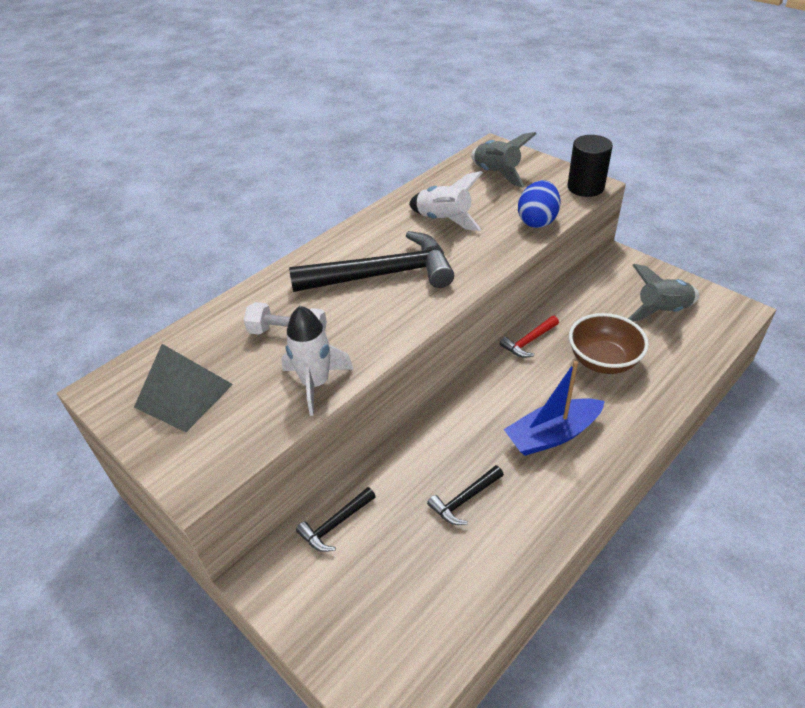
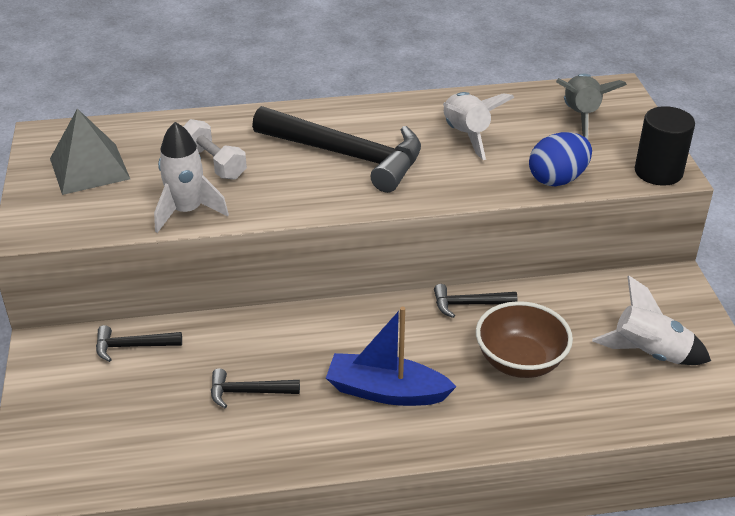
camera: 35 degrees right, 5 degrees down
(529, 341) = (469, 304): red hammer -> black hammer
(661, 311) = (649, 354): grey rocket -> white rocket

